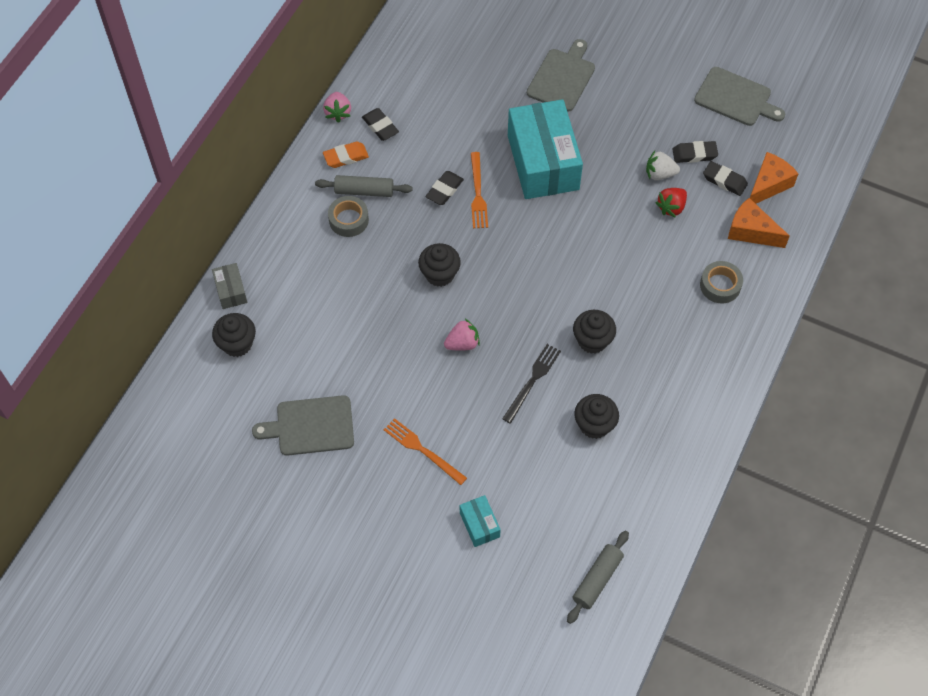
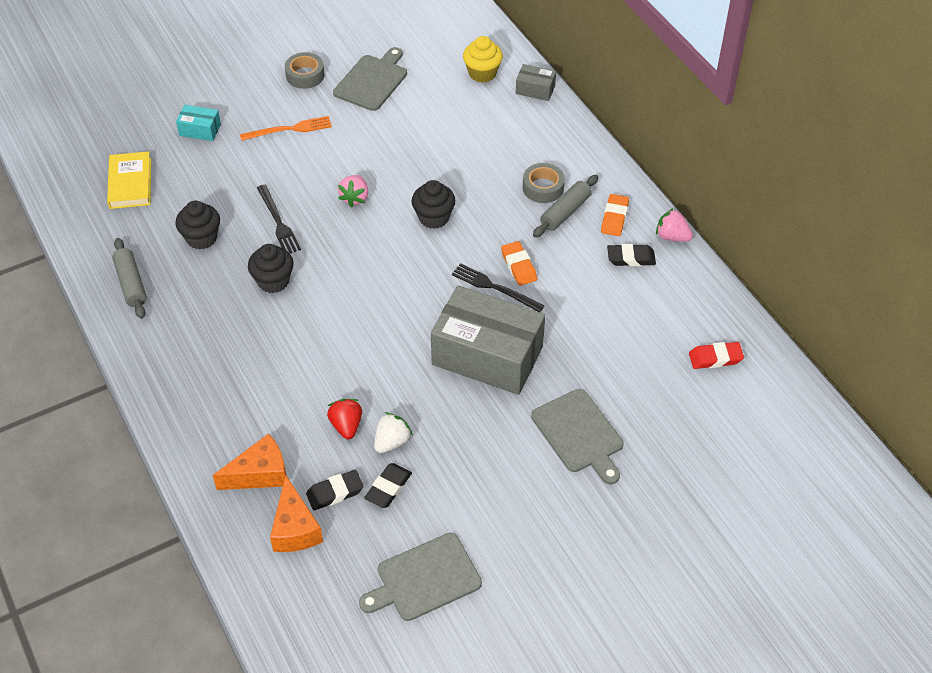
camera: 125 degrees right, 10 degrees down
(237, 344) = (482, 73): black cupcake -> yellow cupcake
(436, 37) = (715, 358): none -> red eraser
(444, 190) = (518, 266): black eraser -> orange eraser
(478, 193) = (494, 287): orange fork -> black fork
(543, 162) = (487, 355): turquoise box -> grey box
(584, 530) = (130, 183): none -> yellow book
(597, 579) = (89, 170): grey rolling pin -> grey rolling pin (131, 284)
(720, 285) = (231, 408): grey tape -> grey tape (305, 75)

